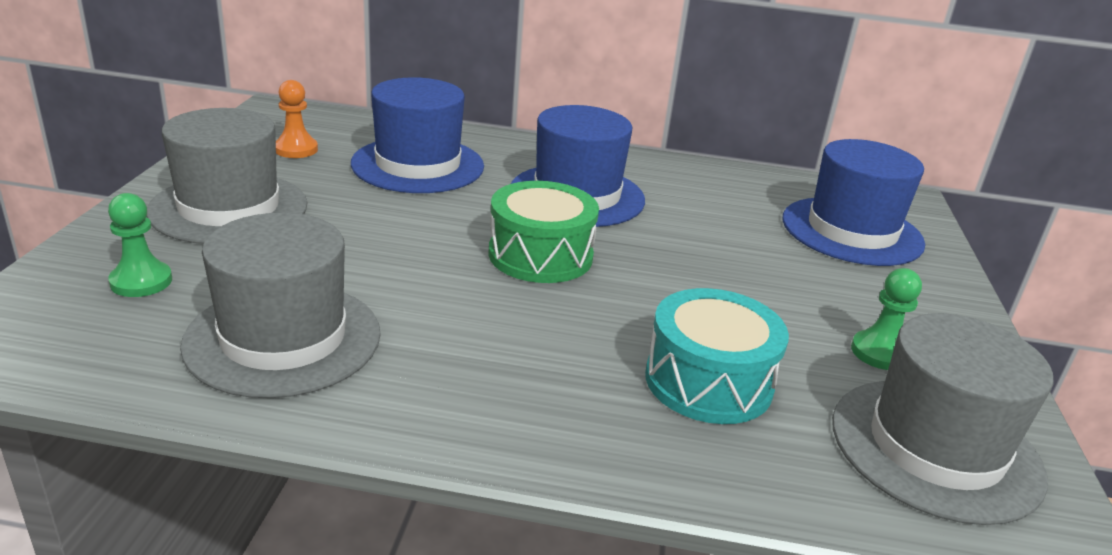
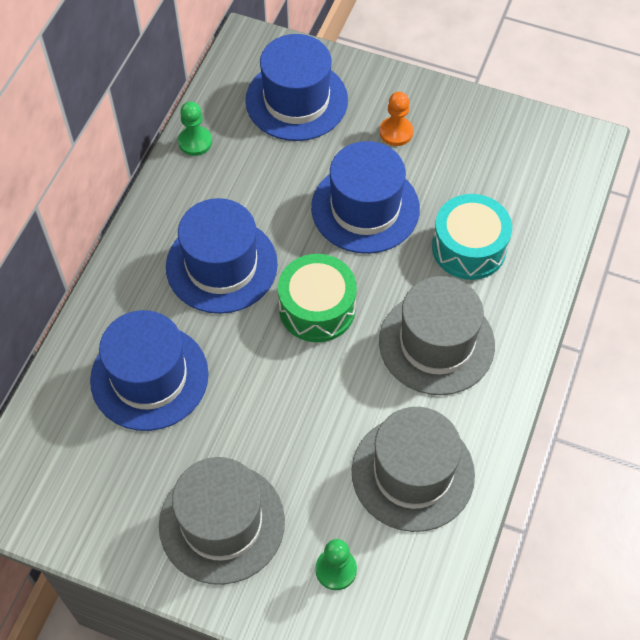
camera: 75 degrees left, 30 degrees up
(296, 149) = (103, 477): orange pawn -> orange pawn (396, 132)
(720, 285) = (365, 208): none -> blue hat
(880, 352) = (445, 150): green pawn -> green pawn (195, 142)
(935, 448) = (528, 162): grey hat -> grey hat (436, 343)

